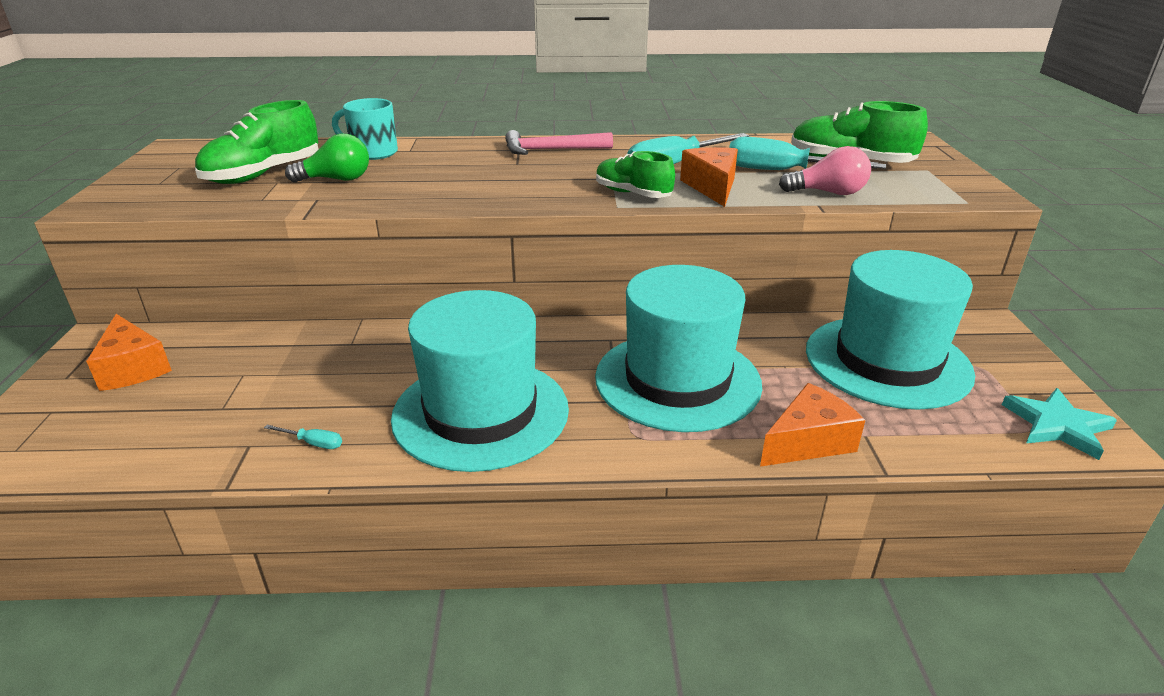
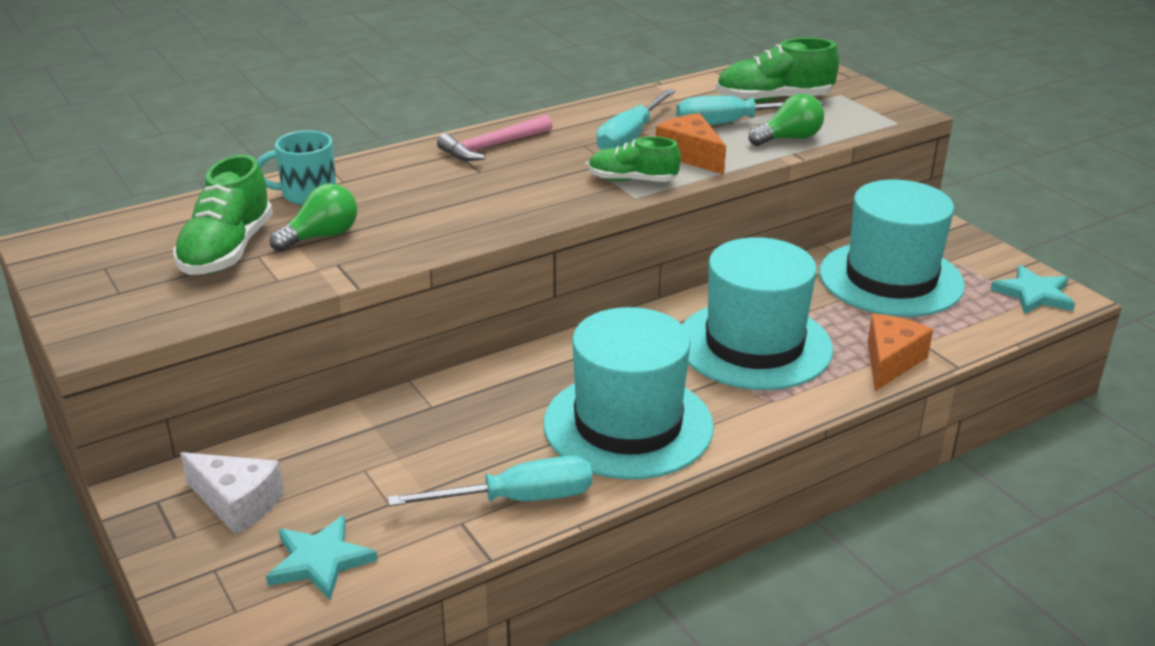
camera: 30 degrees left, 0 degrees up
(117, 434) = (320, 561): none -> turquoise star
(133, 368) = (237, 503): orange cheese -> white cheese
(313, 443) = (517, 499): turquoise screwdriver -> turquoise screwdriver, size x2.38
(828, 193) = (789, 139): pink light bulb -> green light bulb

